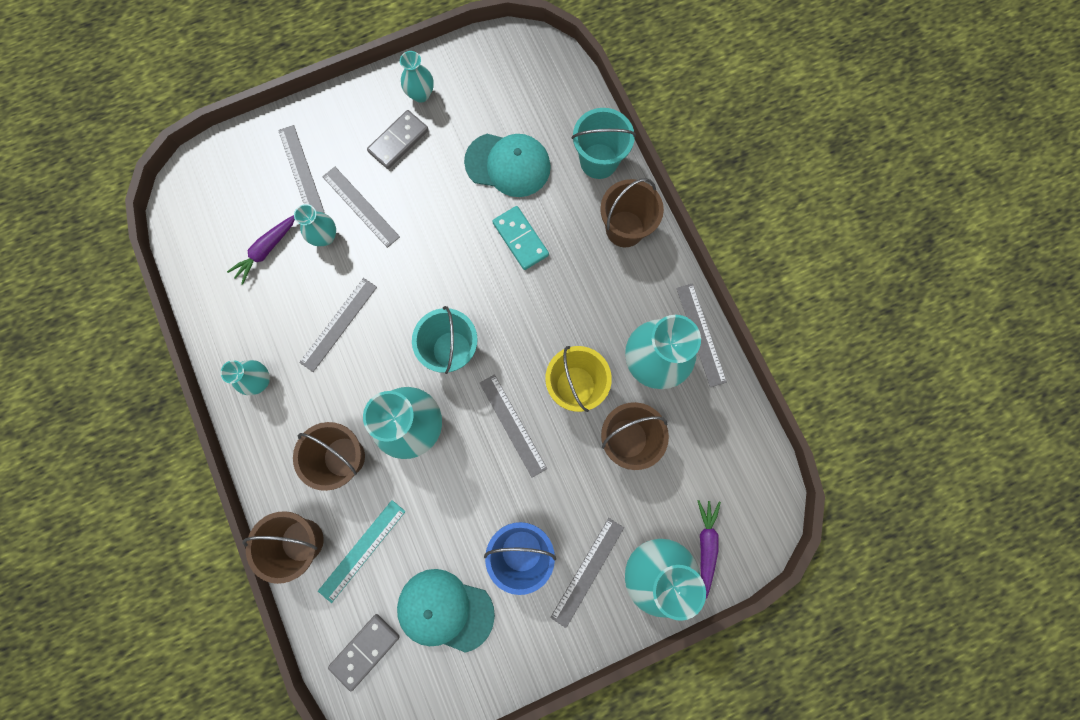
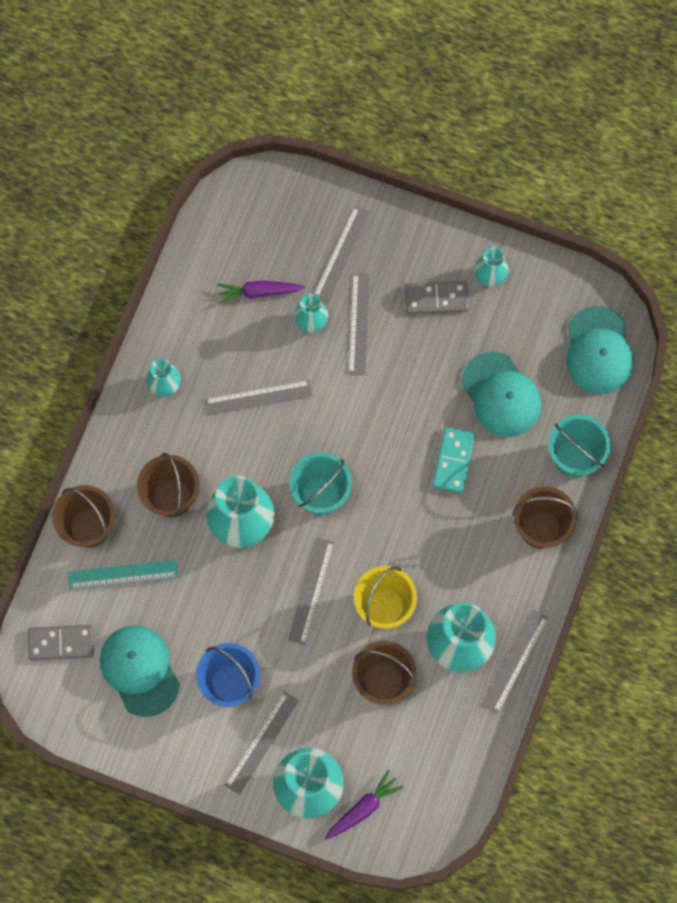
camera: 45 degrees right, 5 degrees down
(543, 77) = (598, 351): none -> turquoise cap
(587, 571) = (261, 742): grey ruler -> grey ruler turned 45 degrees counterclockwise

